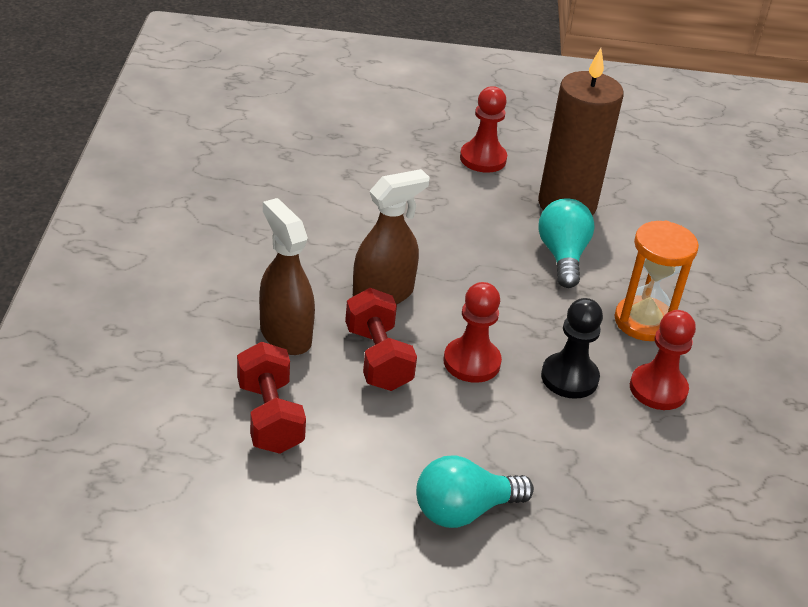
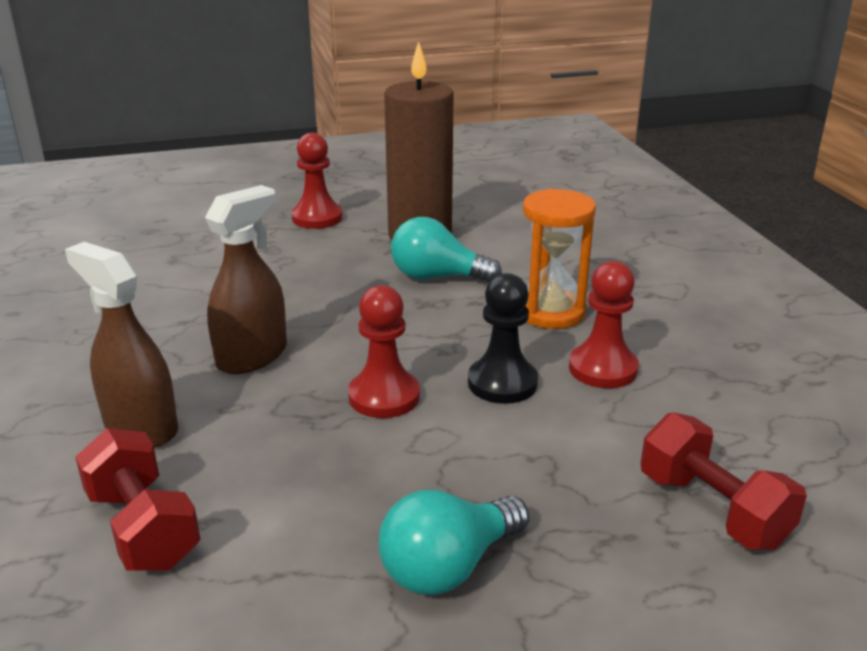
camera: 15 degrees left, 10 degrees down
(378, 358) = (268, 422): red dumbbell -> red dumbbell (712, 509)
(562, 256) = (437, 277): turquoise light bulb -> turquoise light bulb turned 60 degrees counterclockwise

